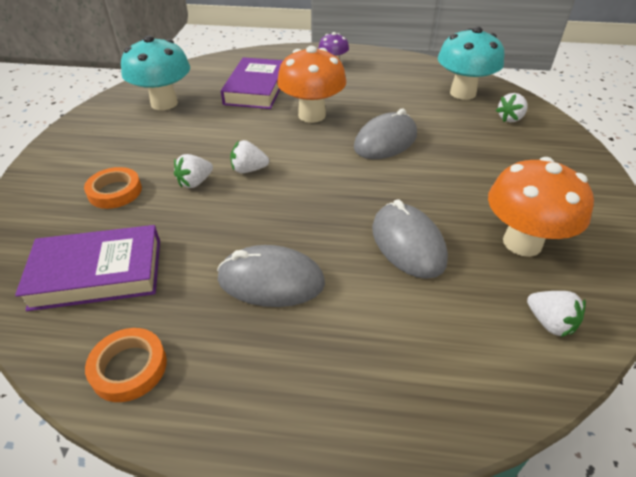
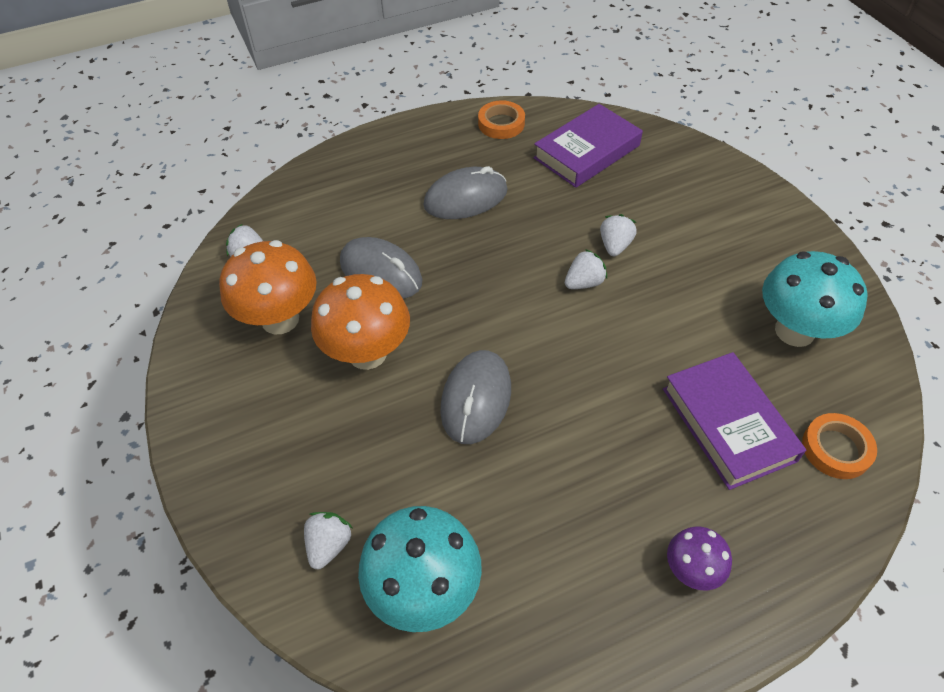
camera: 150 degrees right, 10 degrees up
(115, 192) = (667, 206): orange tape -> orange tape (836, 449)
(312, 115) = (601, 404): orange mushroom -> orange mushroom (367, 353)

